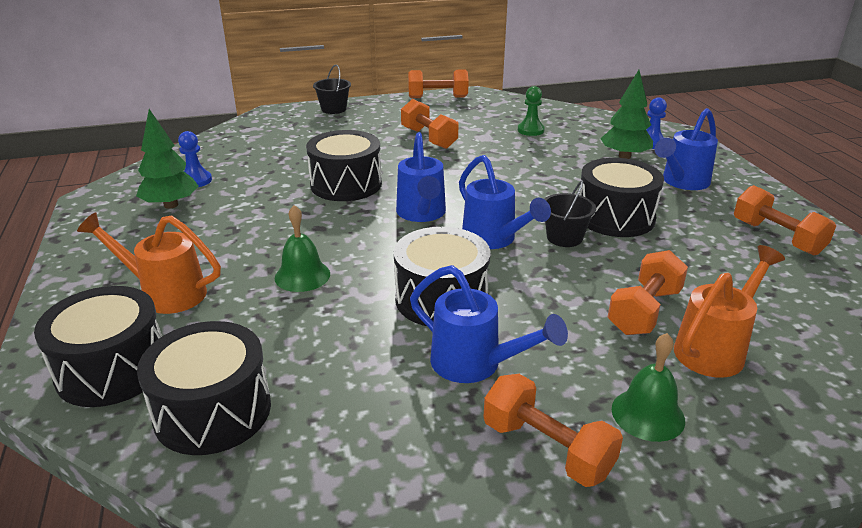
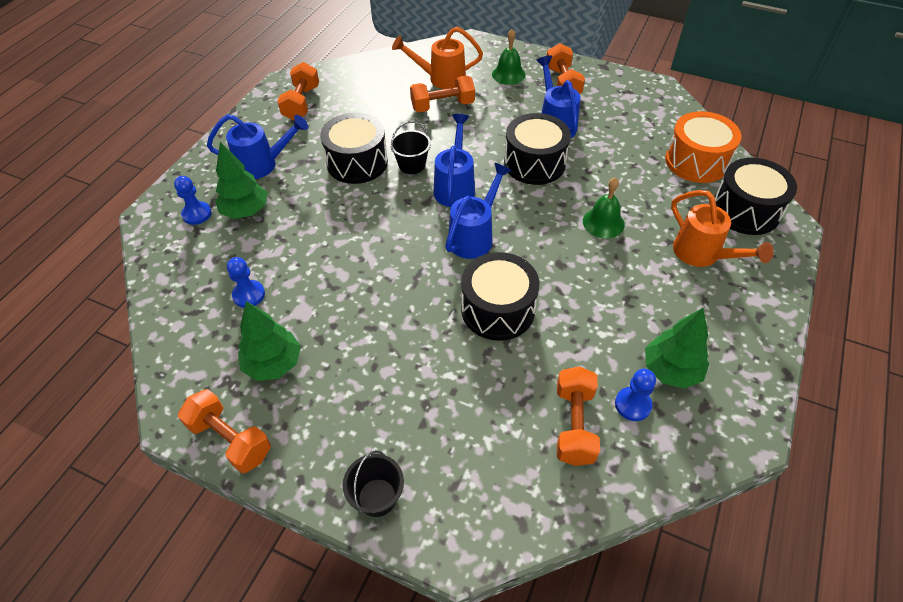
camera: 140 degrees left, 20 degrees up
(213, 411) = (696, 161): black drum -> orange drum
(429, 138) = (352, 343): orange dumbbell -> orange dumbbell (574, 425)
(461, 118) = (273, 364): none -> green tree
(530, 130) = (249, 295): green pawn -> blue pawn

